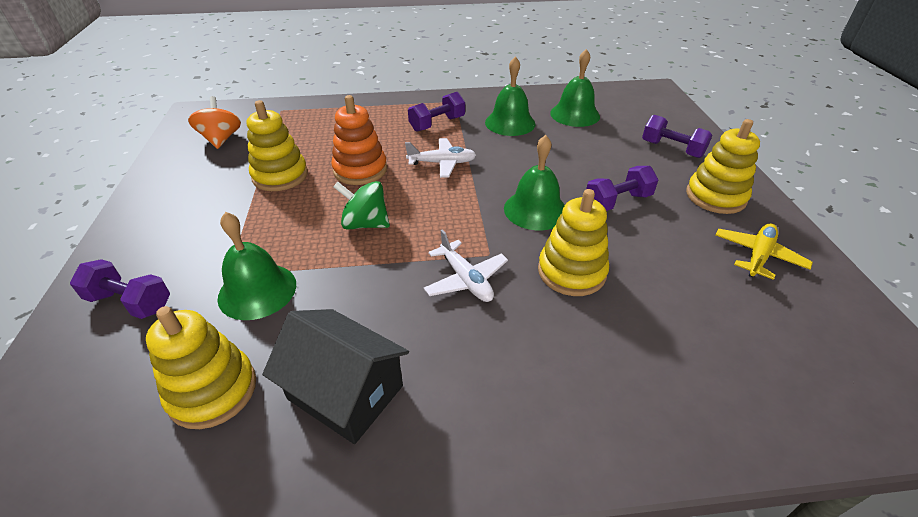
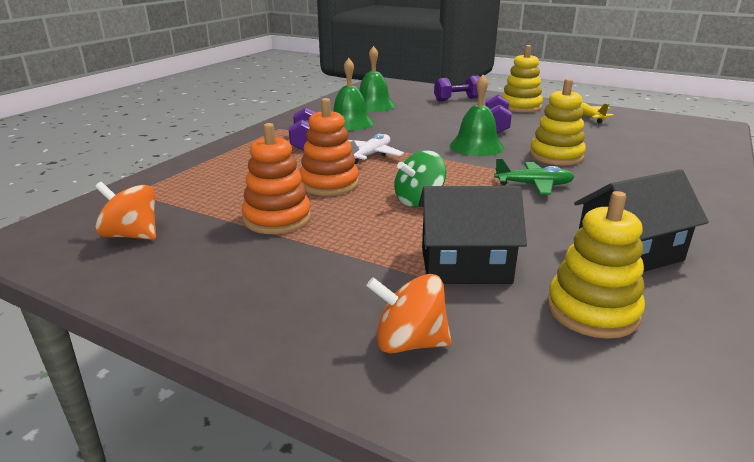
camera: 55 degrees left, 15 degrees down
(130, 302) = (409, 342): purple dumbbell -> orange spinning top
(257, 290) = (465, 265): green bell -> black house
(280, 176) = (277, 219): yellow stacking toy -> orange stacking toy
(465, 279) = (533, 185): white plane -> green plane

